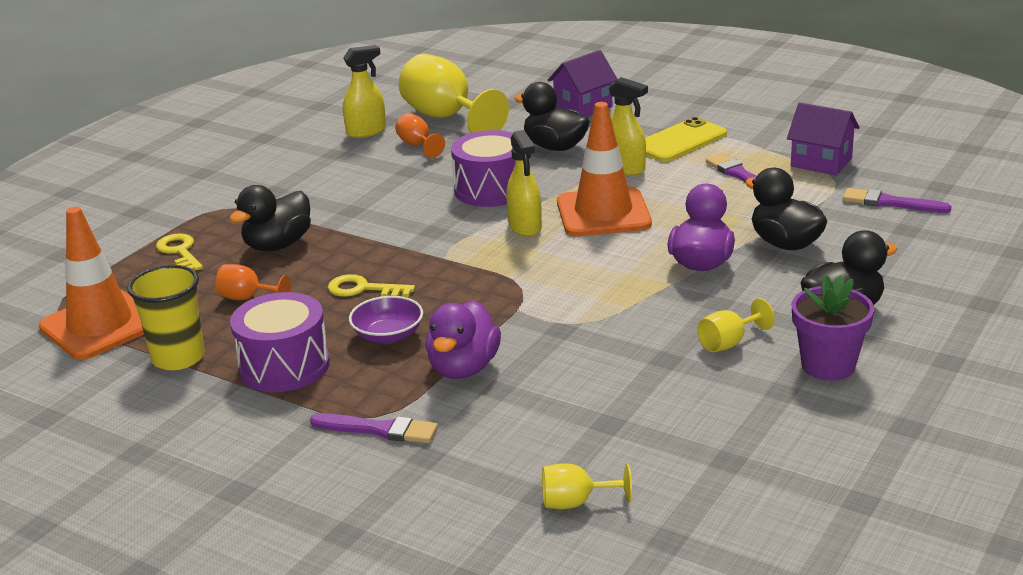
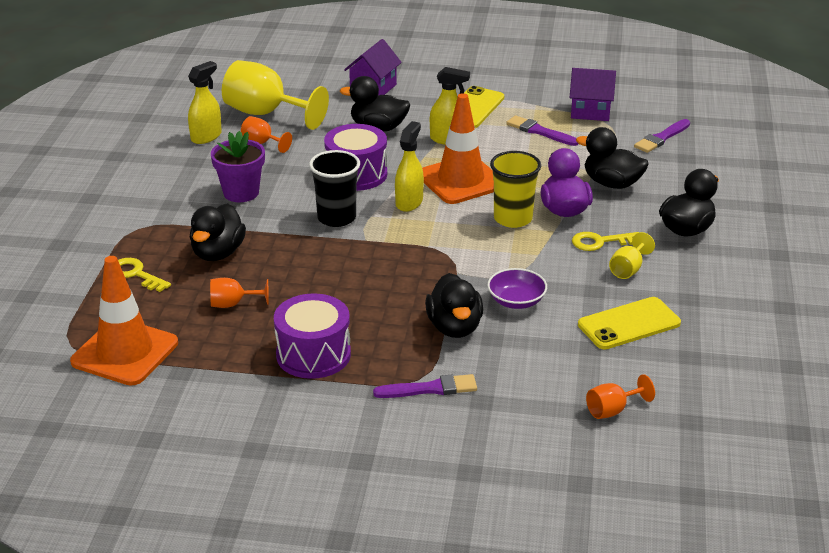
camera: 25 degrees left, 5 degrees up
(178, 358) = (219, 366): yellow cup -> yellow cup (513, 219)
(363, 289) = (323, 278): yellow key -> yellow key (600, 242)
(388, 335) = (375, 313): purple bowl -> purple bowl (516, 301)
(431, 230) = (336, 218): none -> black cup
(463, 368) = (454, 327): purple duck -> black duck
(525, 227) = (409, 202): yellow spray bottle -> yellow spray bottle turned 120 degrees counterclockwise
(576, 503) = (612, 410): yellow goblet -> orange goblet
(679, 406) = (629, 324): none -> yellow phone
(828, 366) = (706, 273): purple flower pot -> purple flower pot (241, 193)
(890, 203) = (661, 138): purple brush -> purple brush turned 45 degrees counterclockwise

